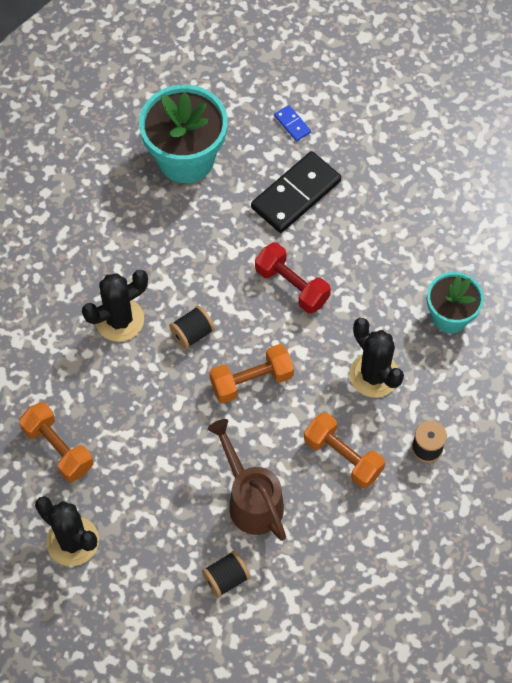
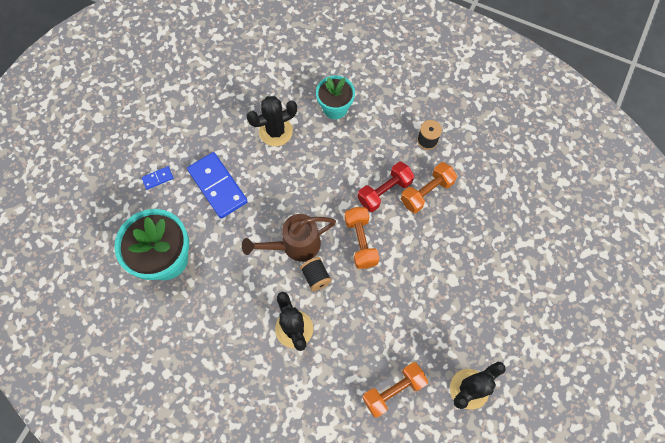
camera: 80 degrees left, 5 degrees up
(226, 578) = (506, 283): black spool -> none
(251, 500) = (451, 257): brown watering can -> brown watering can (295, 245)
(292, 286) = (291, 202): red dumbbell -> red dumbbell (384, 191)
(296, 194) = (218, 186): black domino -> blue domino
(374, 375) = (370, 162): black cactus -> black cactus (275, 131)

